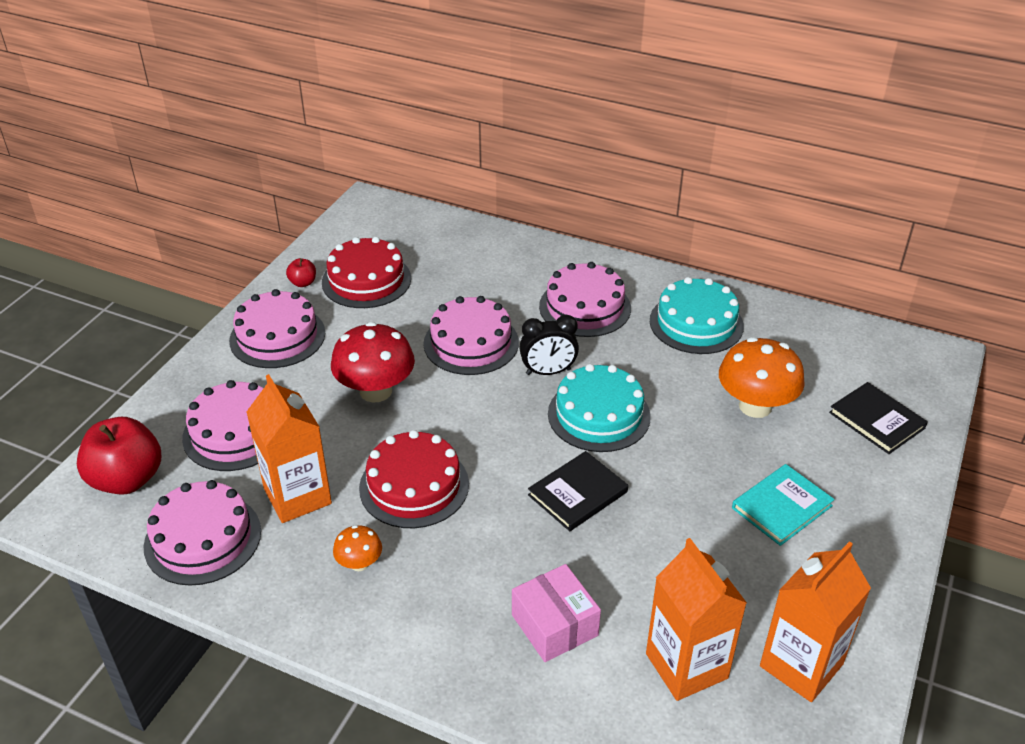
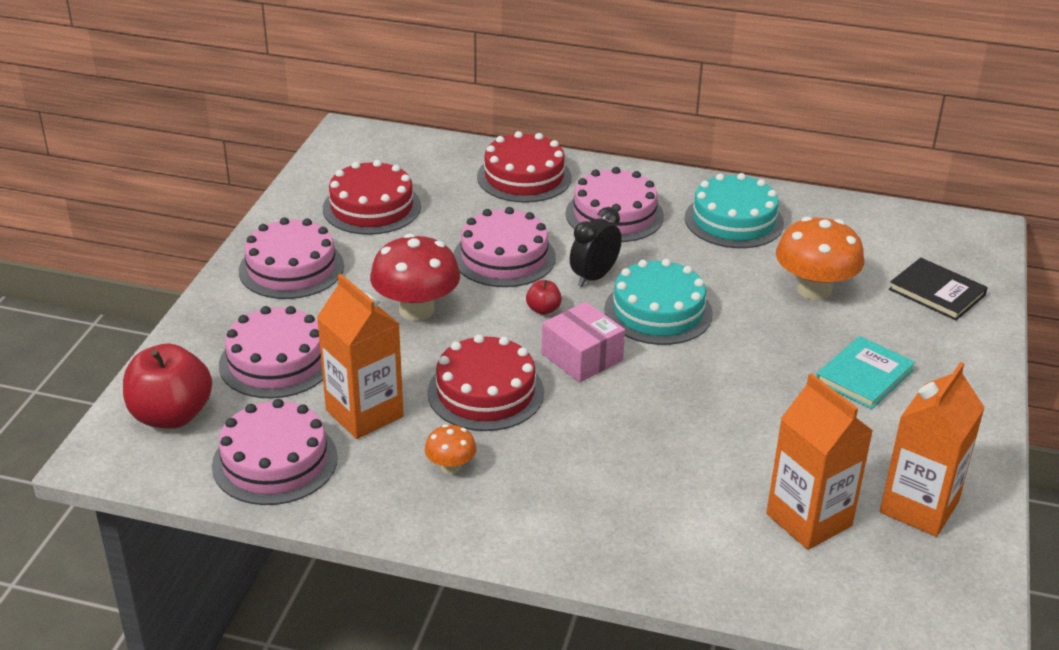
camera: 10 degrees left, 5 degrees down
(303, 283) = (302, 215): red apple -> red apple (543, 310)
(512, 260) = (524, 177): none -> red cake
(548, 372) = (594, 277): black clock -> black clock turned 150 degrees clockwise
(555, 625) = (668, 499): pink box -> pink box (582, 357)
(577, 493) = (657, 383): black book -> none

